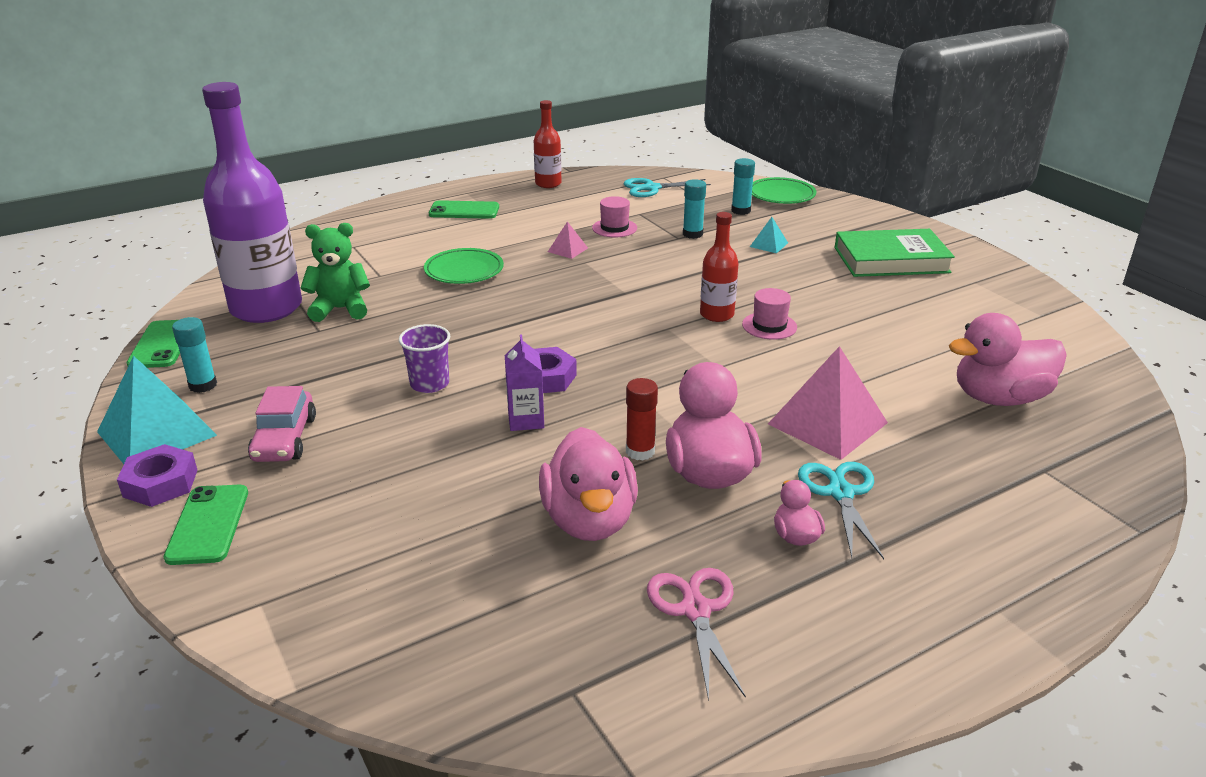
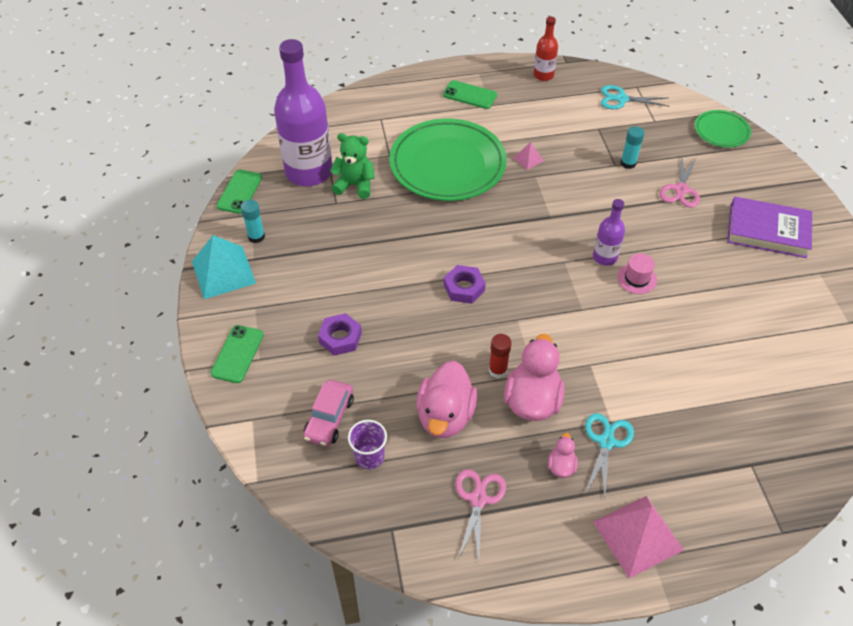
camera: 20 degrees right, 20 degrees up
(161, 483) = (219, 314): purple nut -> purple nut (340, 338)
(284, 439) = (293, 298): pink car -> pink car (329, 418)
(429, 384) = (390, 273): purple cup -> purple cup (369, 456)
(464, 271) = (447, 165): green plate -> green plate, size x2.04
(526, 420) = (438, 323): purple carton -> none
(614, 228) = (572, 142): pink hat -> none
(716, 314) = (605, 257): red bottle -> purple bottle
(740, 211) = (679, 144): turquoise glue stick -> none
(769, 244) = (681, 190): turquoise pyramid -> pink scissors
(827, 423) = (629, 381): pink pyramid -> pink pyramid (637, 535)
(891, 260) = (767, 231): green book -> purple book
(999, 398) = (762, 394): pink duck -> none

